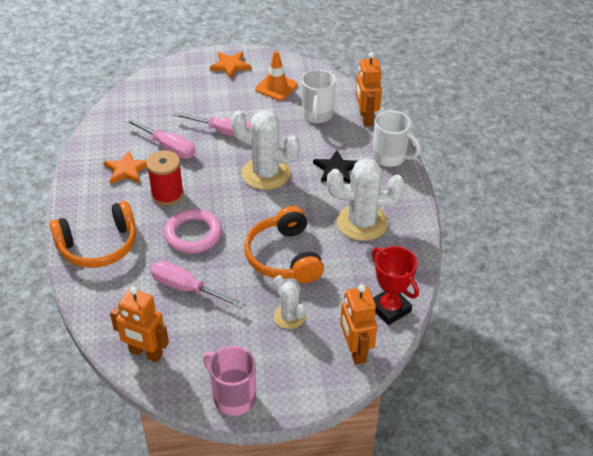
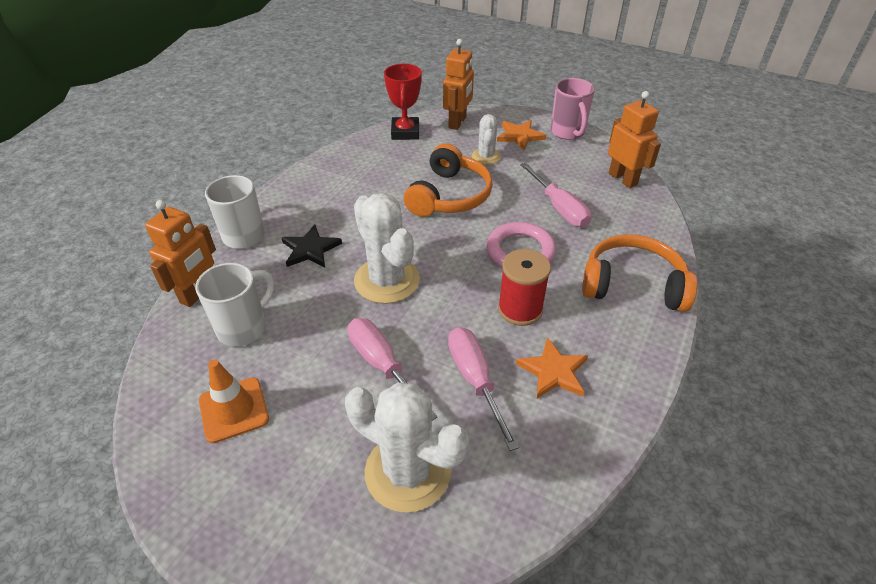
camera: 145 degrees left, 0 degrees up
(230, 66) = (245, 510): orange star -> orange star (520, 136)
(362, 223) = (351, 192): white cactus -> white cactus (408, 471)

